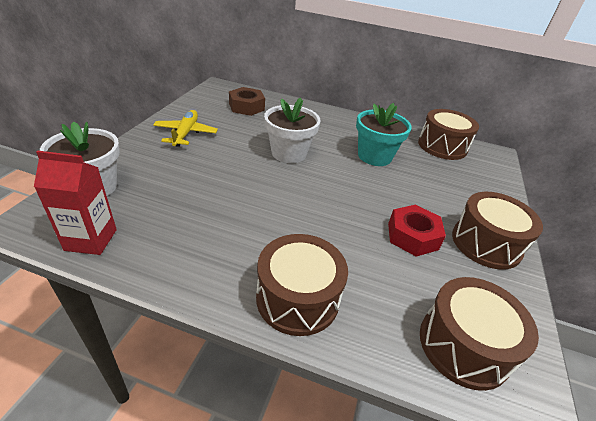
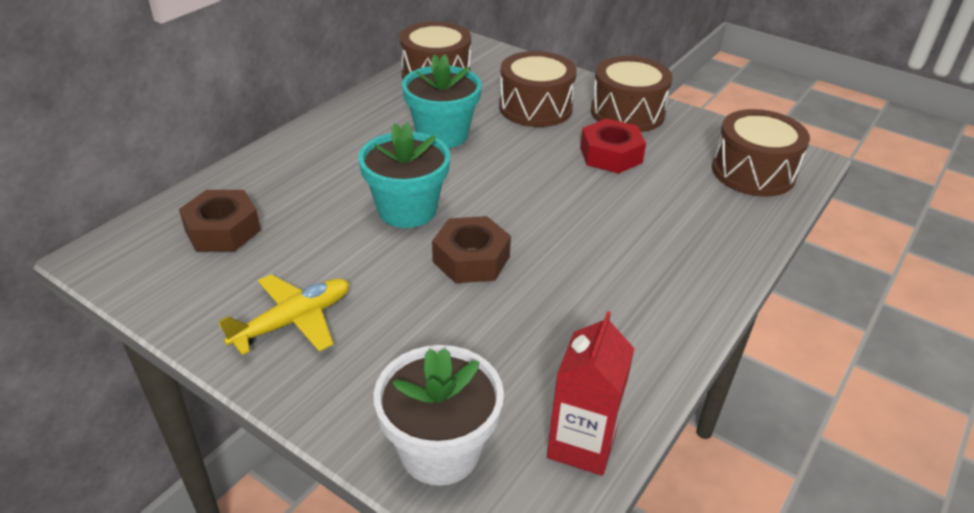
camera: 70 degrees left, 0 degrees up
(185, 133) = (293, 321): yellow plane -> yellow plane turned 120 degrees clockwise
(252, 181) = (471, 259): none -> brown nut
(289, 153) = (407, 210): white flower pot -> turquoise flower pot
(297, 298) = (698, 259): brown drum -> brown drum (535, 107)

